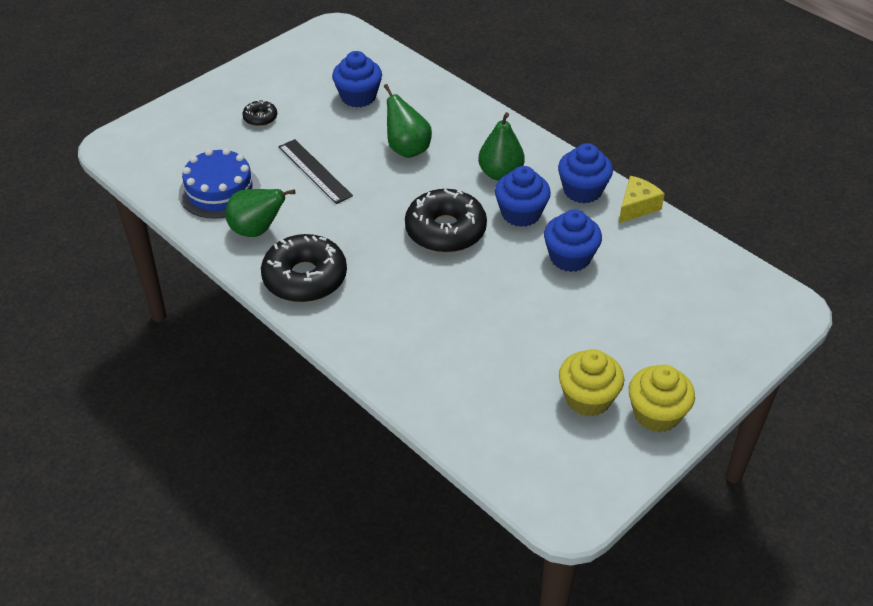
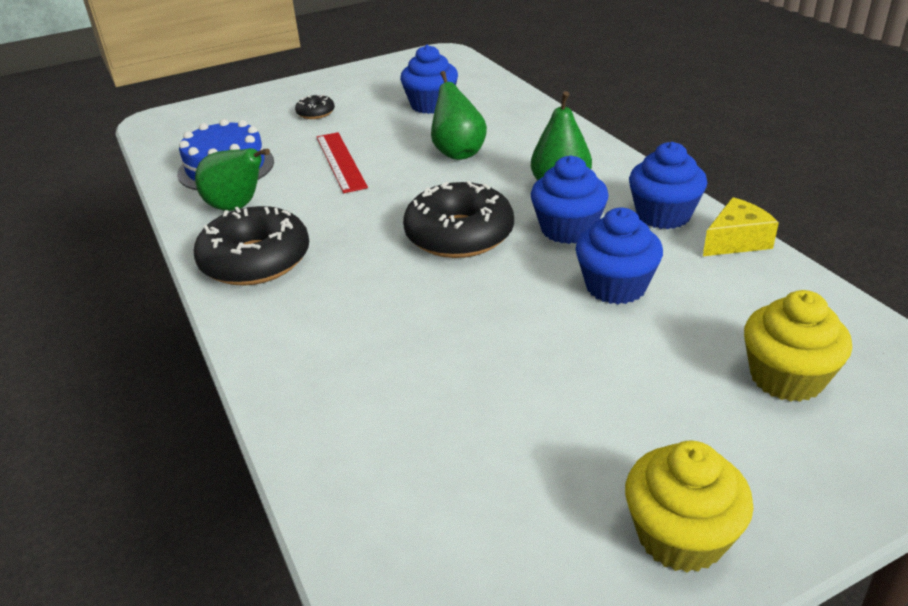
camera: 20 degrees right, 10 degrees down
(314, 171) = (340, 161): black ruler -> red ruler
(588, 398) = (566, 484): yellow cupcake -> yellow cupcake (786, 377)

